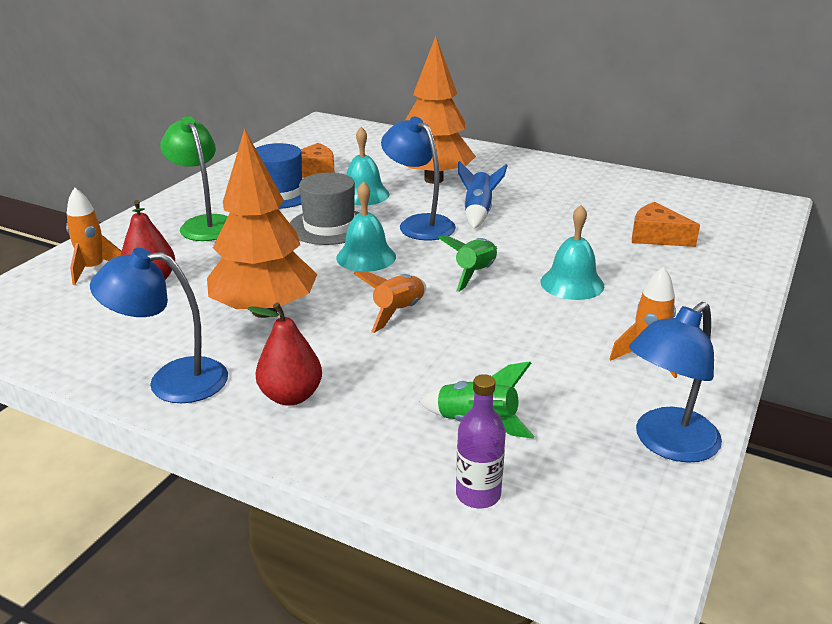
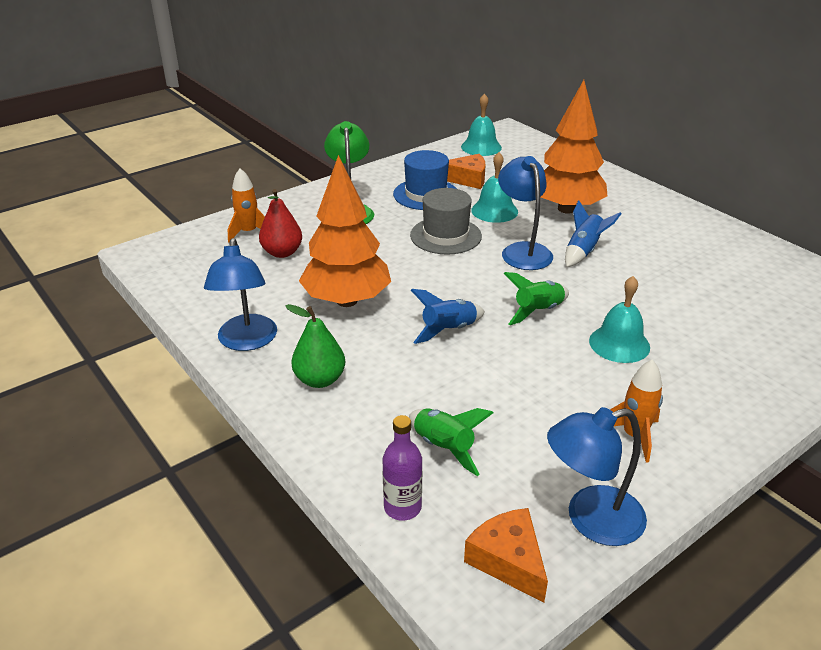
camera: 25 degrees right, 5 degrees up
(172, 381) = (246, 341): blue lamp -> blue lamp turned 120 degrees counterclockwise
(291, 396) = (320, 379): red pear -> green pear
(366, 257) = (456, 272): turquoise bell -> turquoise bell (481, 147)
(398, 312) = (448, 330): orange rocket -> blue rocket
(656, 236) = (740, 317): orange cheese -> orange cheese (508, 560)

